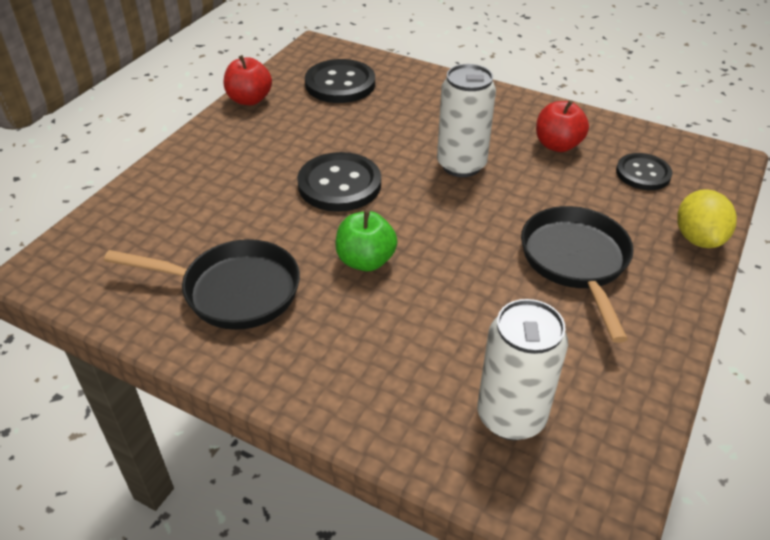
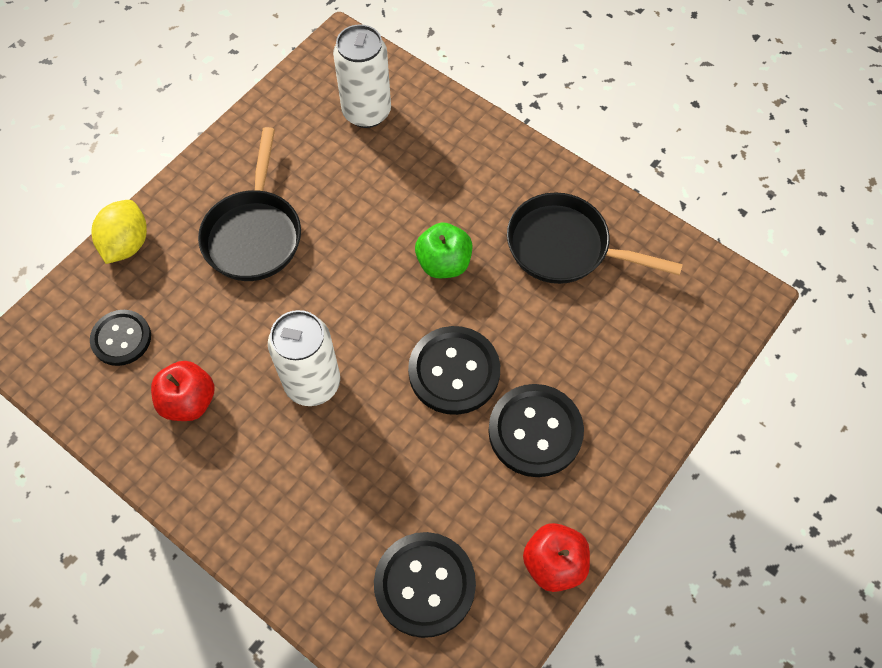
camera: 170 degrees left, 20 degrees up
(264, 158) = (535, 431): none -> black button

